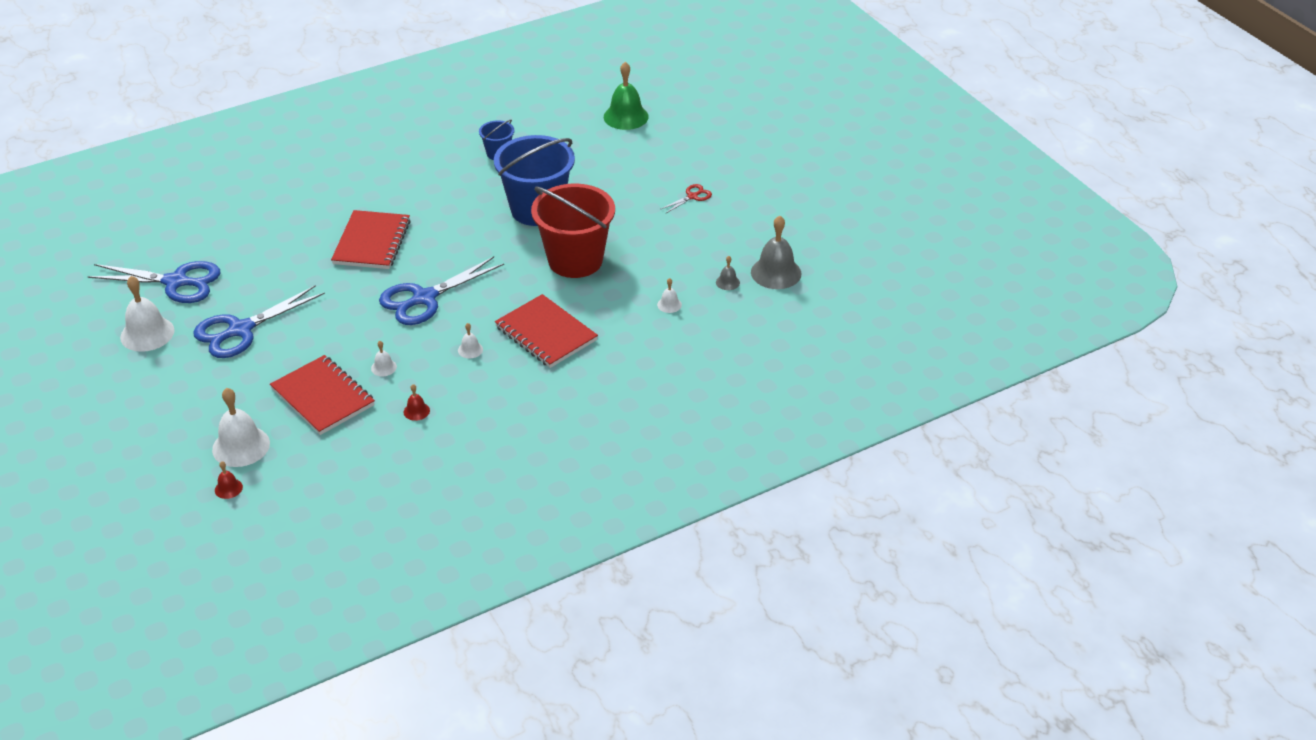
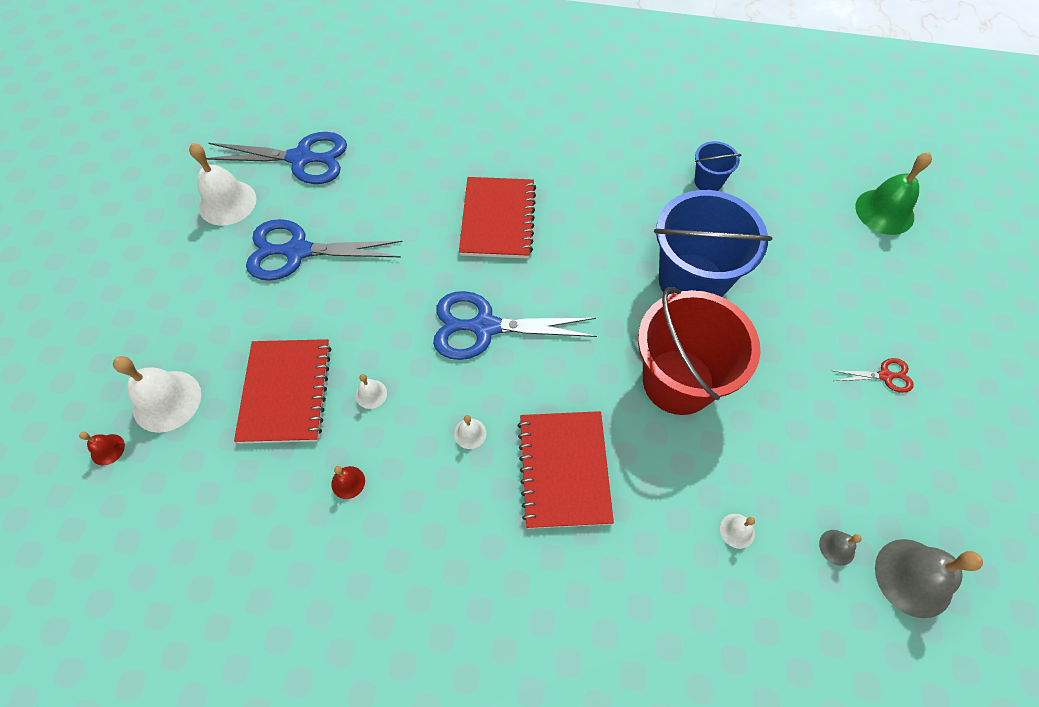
camera: 40 degrees right, 20 degrees up
(176, 282) = (301, 158): blue scissors -> blue scissors turned 45 degrees counterclockwise
(372, 242) = (498, 219): red notebook -> red notebook turned 45 degrees counterclockwise

